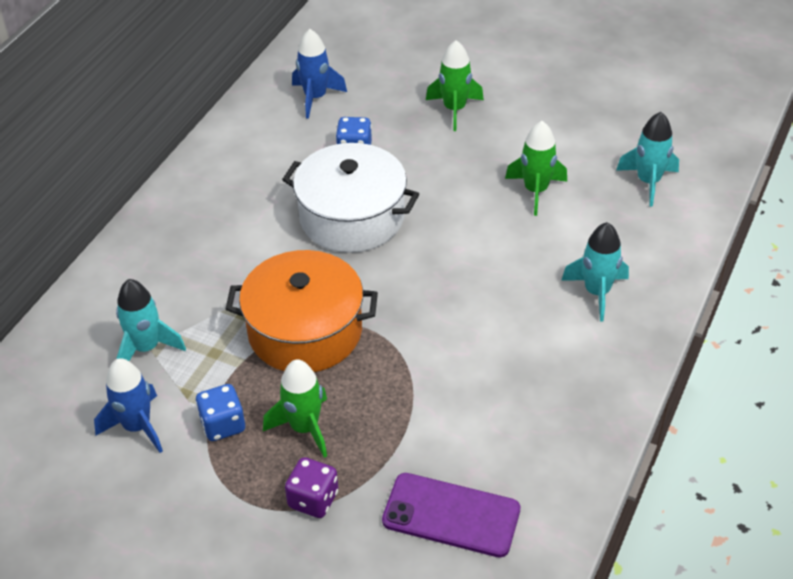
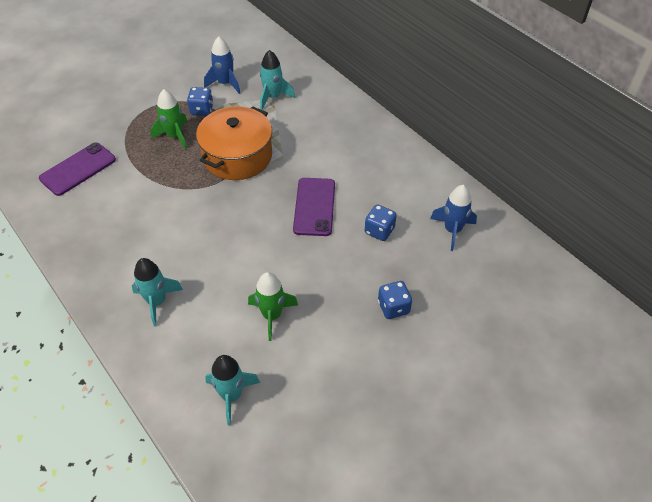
camera: 115 degrees right, 5 degrees up
(313, 499) = (132, 126): purple dice -> none
(352, 217) = (314, 206): white pot -> purple phone
(454, 110) = (393, 307): green rocket -> blue dice

